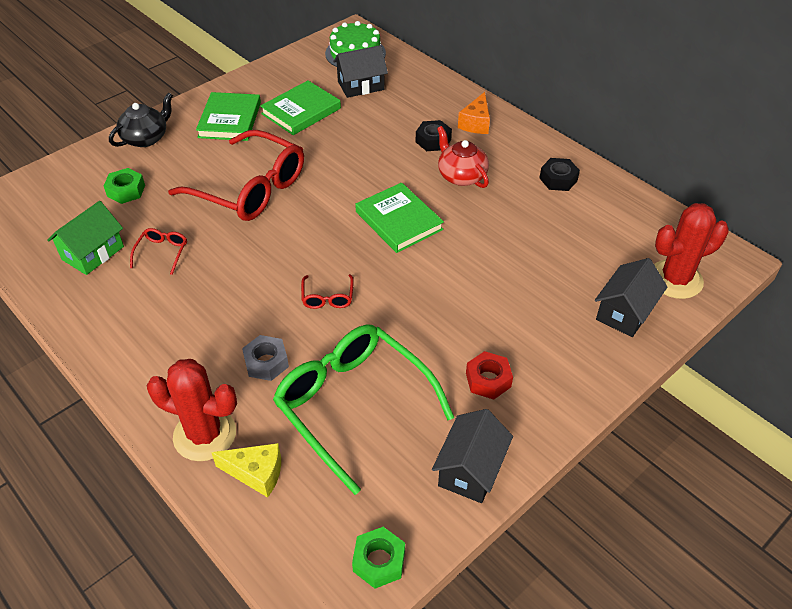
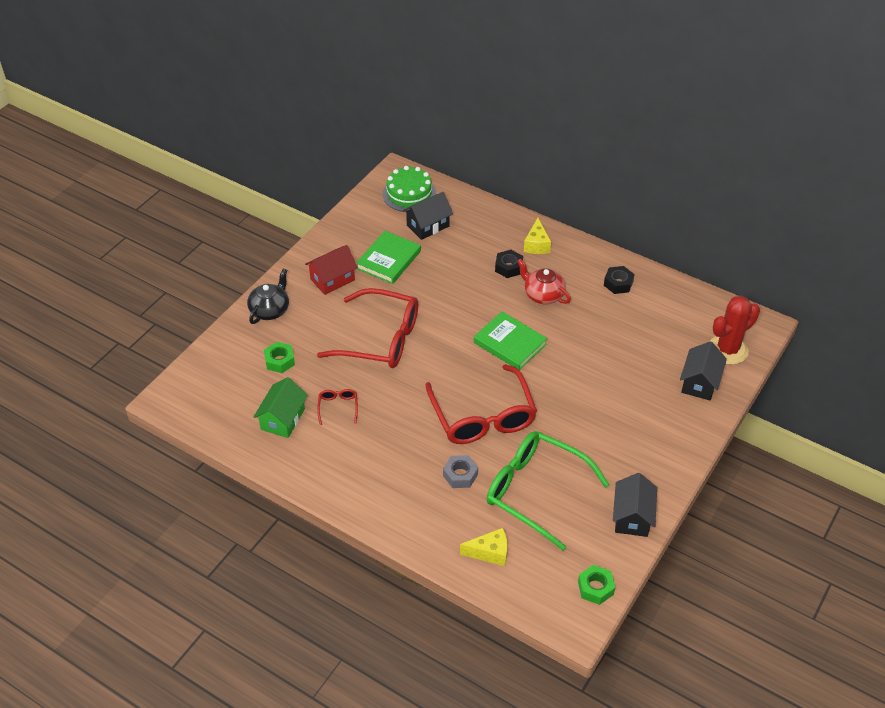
camera: 15 degrees left, 0 degrees up
(205, 434) = (441, 535): red cactus -> none
(230, 120) = (332, 279): green book -> red house
(327, 297) = (482, 416): red glasses -> red glasses, size x2.45
(476, 123) = (536, 244): orange cheese -> yellow cheese
(488, 380) = (622, 453): red nut -> none

